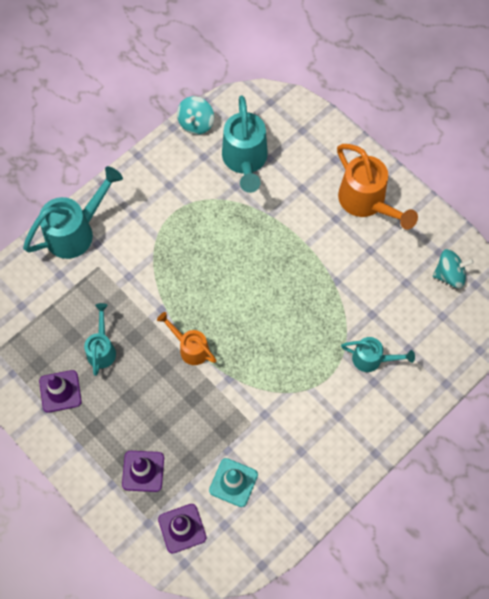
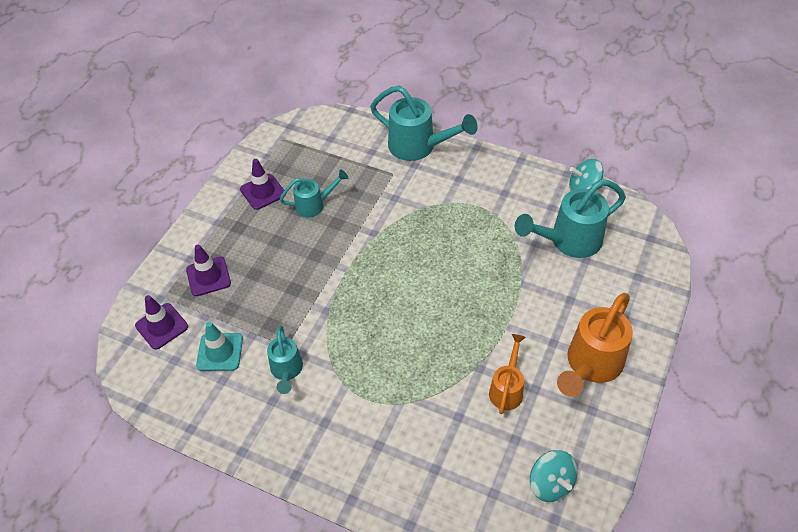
camera: 70 degrees right, 15 degrees down
(190, 348) = (344, 268): orange watering can -> orange watering can (507, 389)
(372, 359) = (404, 434): turquoise watering can -> turquoise watering can (286, 371)

